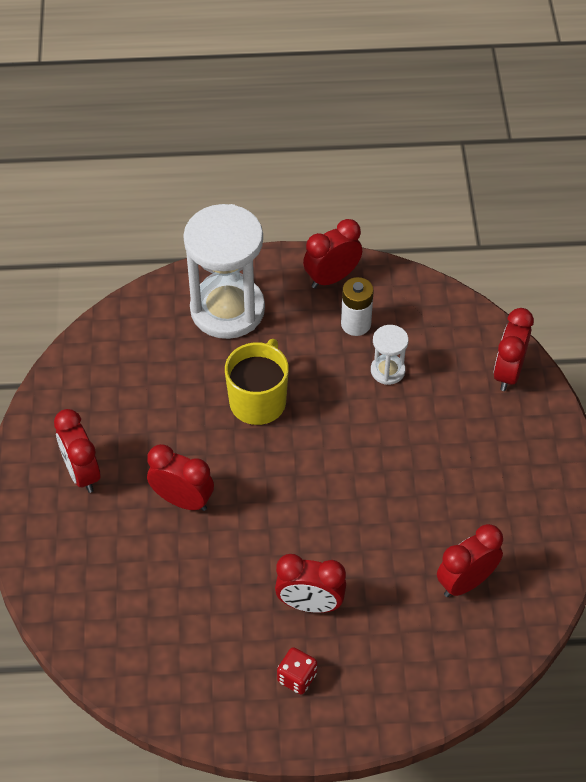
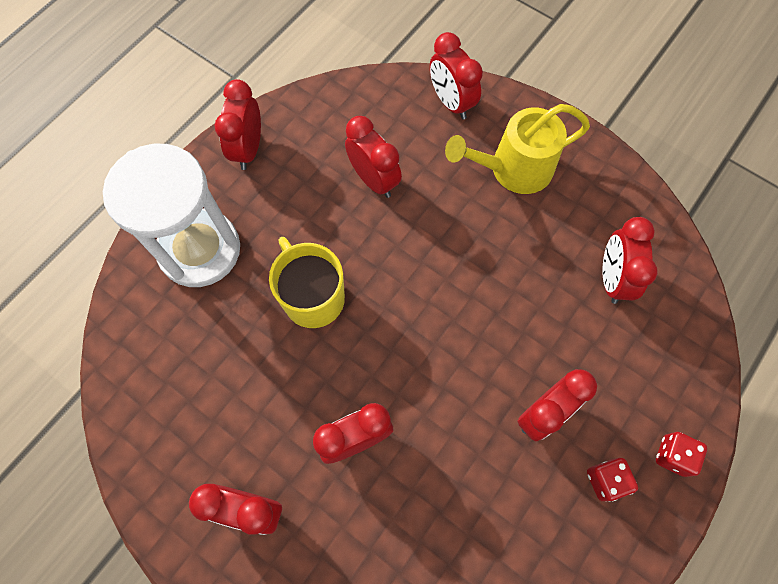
camera: 50 degrees left, 15 degrees up
(356, 324) = (309, 167): white battery -> none
(358, 712) = (673, 455): none -> red dice
(387, 371) = (374, 180): white hourglass -> red clock
(492, 453) = (513, 169): none -> yellow watering can

